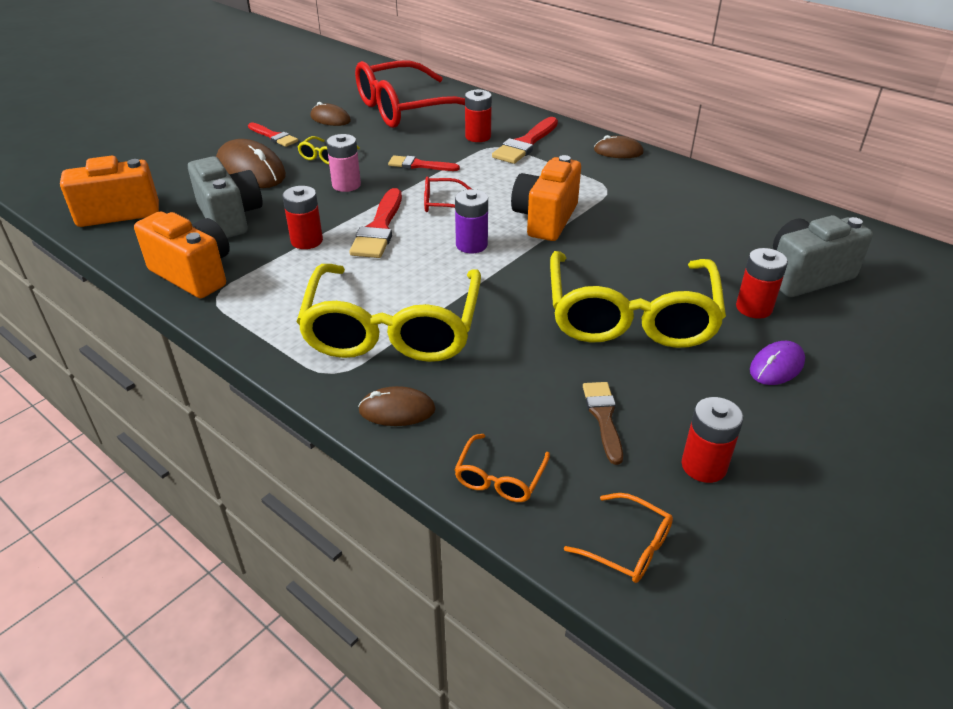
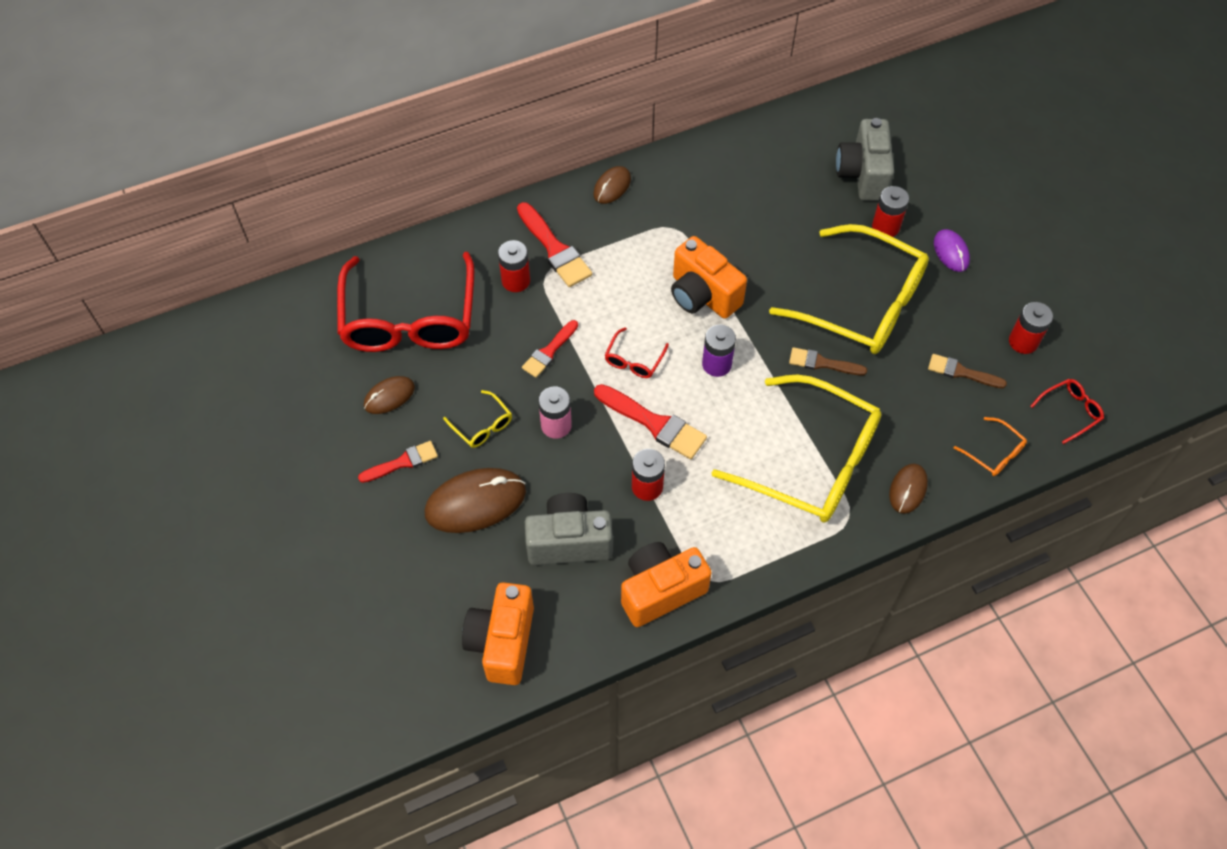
camera: 65 degrees left, 20 degrees up
(526, 307) = (822, 363): none -> brown brush
(628, 547) = (1070, 411): orange glasses -> red glasses

